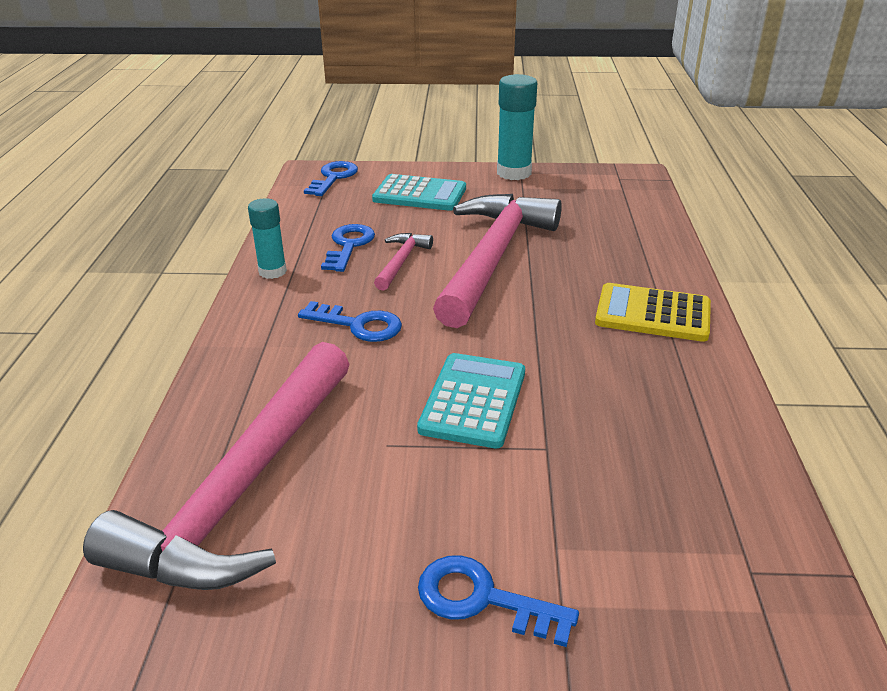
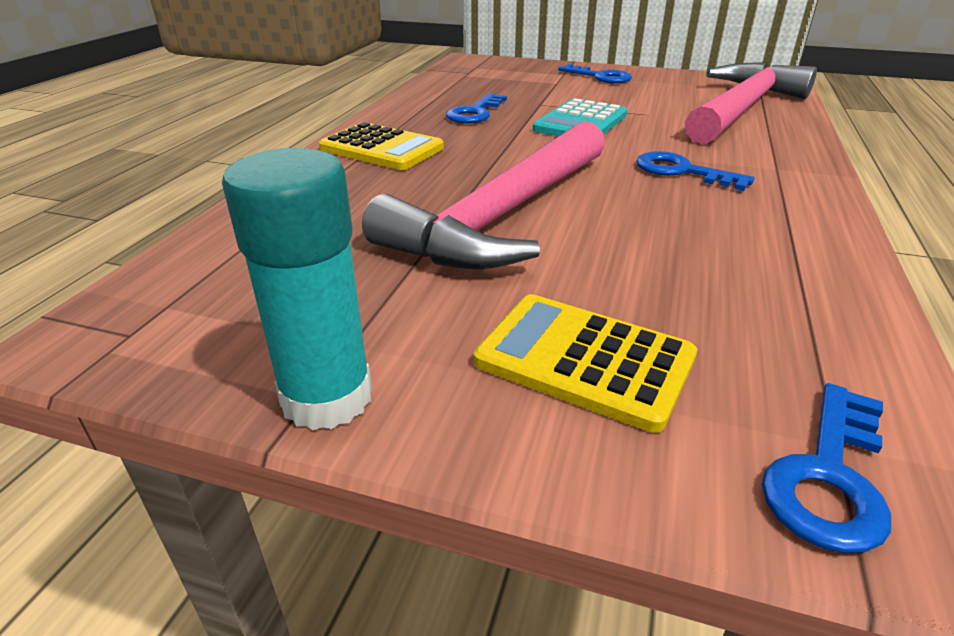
camera: 165 degrees left, 0 degrees up
(272, 271) = (822, 236): turquoise glue stick -> none
(349, 245) = (718, 260): blue key -> blue key (475, 113)
(401, 262) = (633, 226): pink hammer -> none
(419, 194) = (584, 360): turquoise calculator -> yellow calculator

